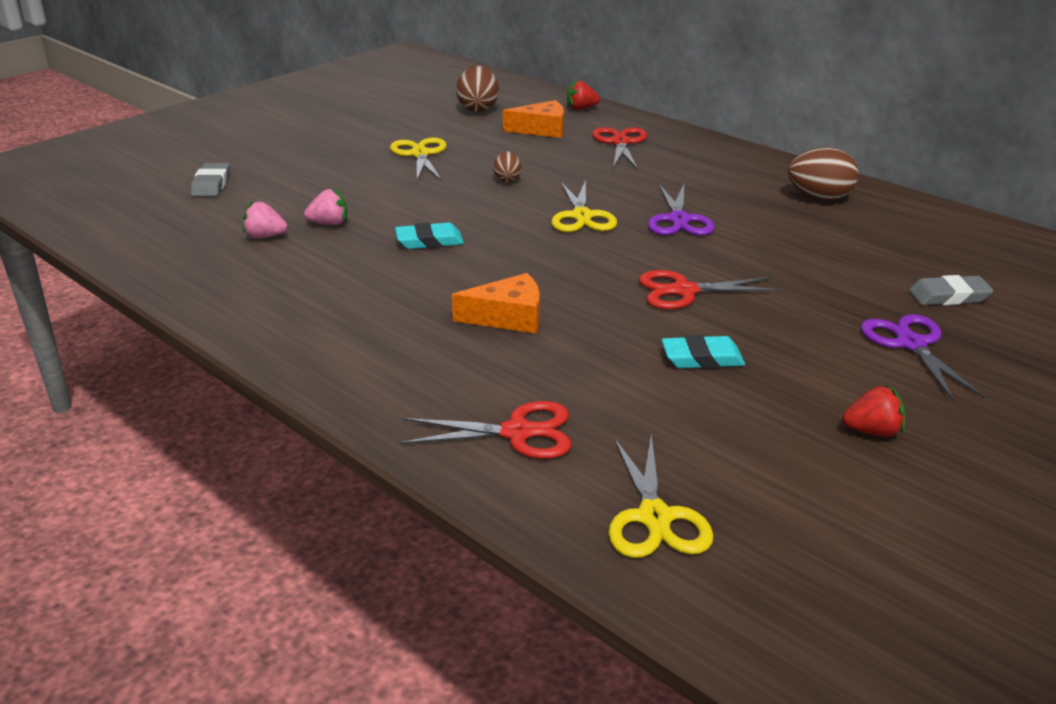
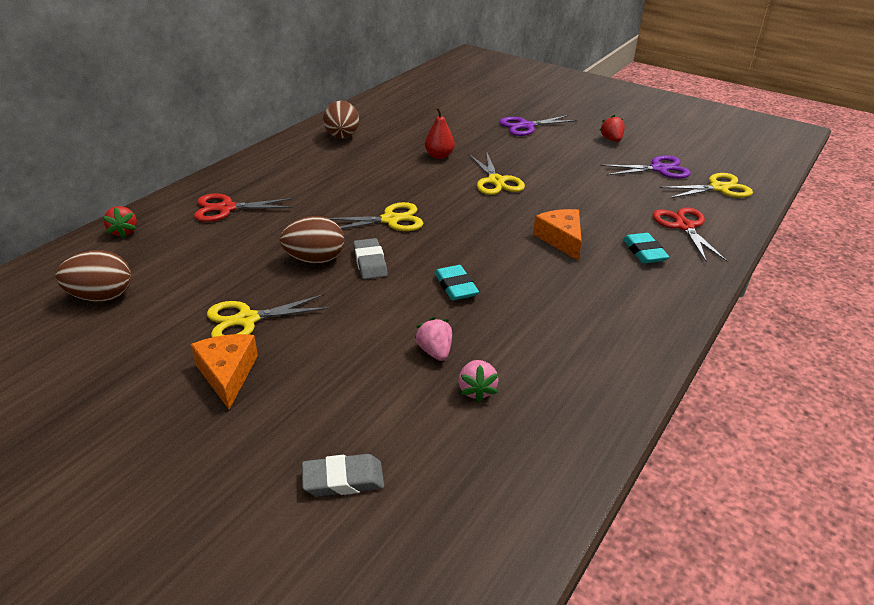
camera: 100 degrees left, 5 degrees up
(507, 179) = (315, 260): brown egg -> brown egg, size x1.76
(542, 129) = (183, 250): orange cheese -> orange cheese (227, 374)
(679, 220) = (388, 183): purple scissors -> purple scissors (659, 169)
(684, 291) = (496, 181): red scissors -> yellow scissors
(702, 358) = (572, 176): turquoise eraser -> turquoise eraser (644, 252)
(767, 257) = (439, 156): none -> red pear
(949, 296) = (470, 114): grey eraser -> grey eraser (370, 262)

